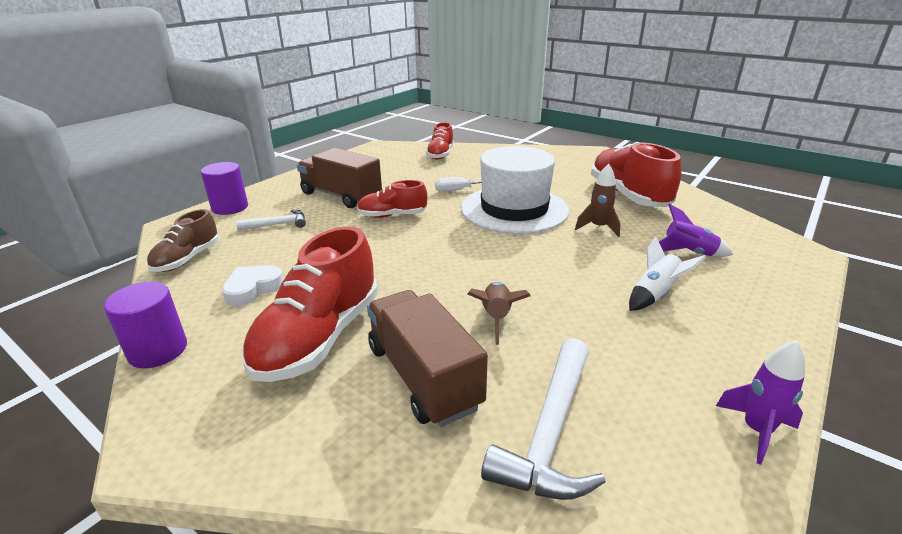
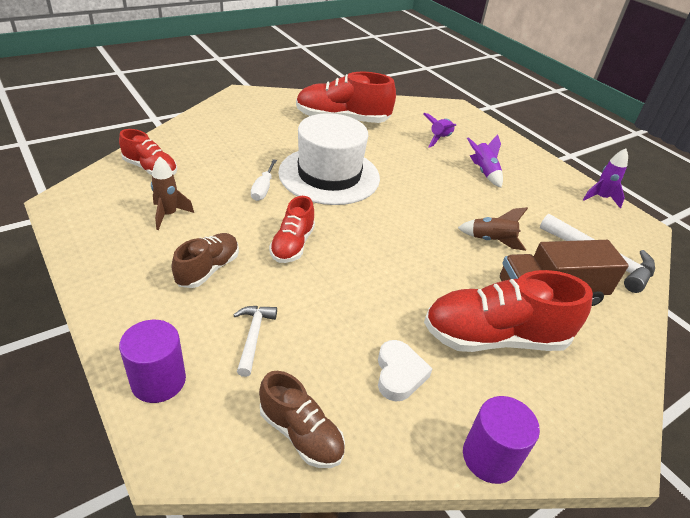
camera: 75 degrees left, 10 degrees up
(253, 288) = (399, 374): white heart -> white heart turned 150 degrees counterclockwise
(319, 337) = (494, 337): red shoe -> red shoe turned 135 degrees clockwise
(341, 196) = (208, 269): brown truck -> brown shoe
(598, 227) = (386, 153): brown rocket -> brown rocket (168, 215)
(655, 295) = (484, 172): white rocket -> purple rocket

